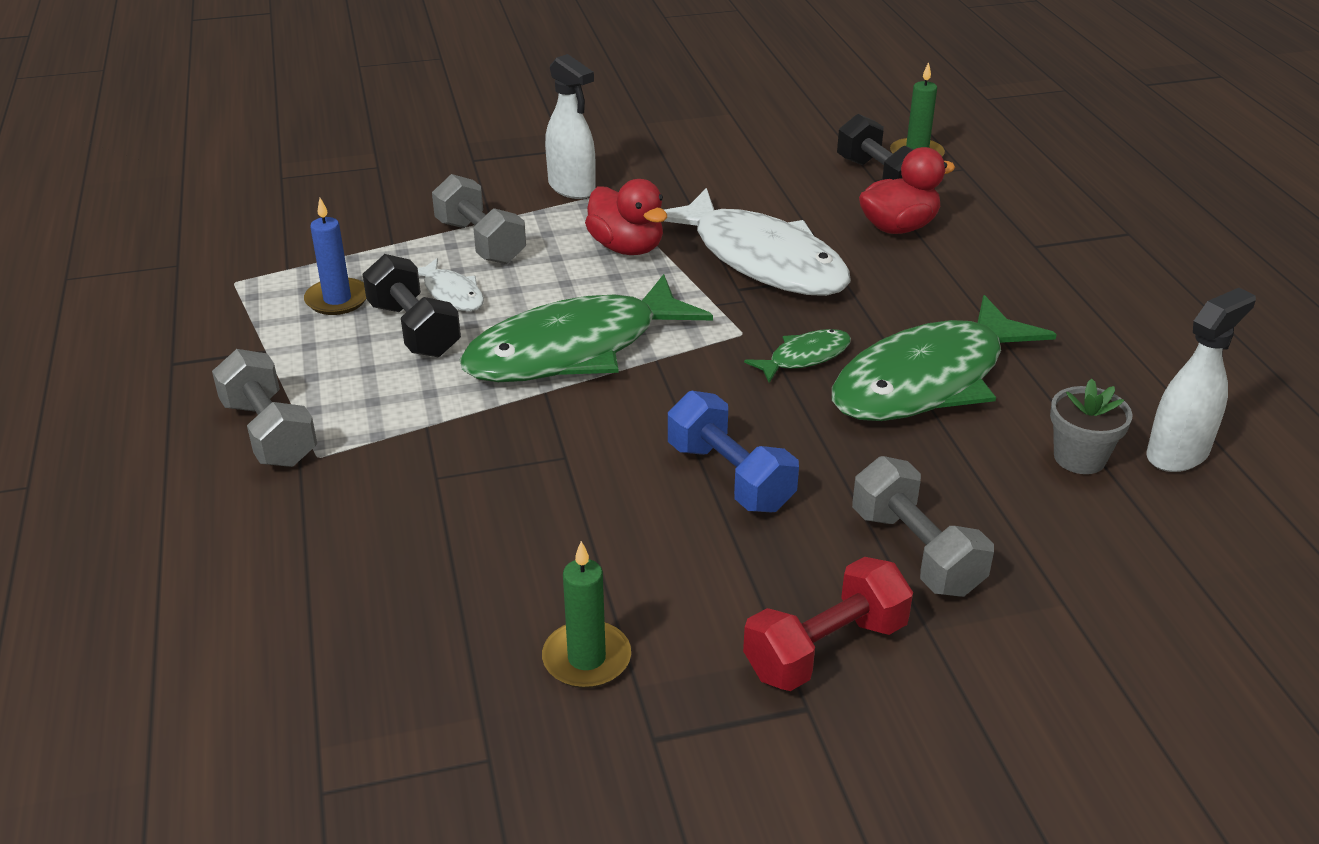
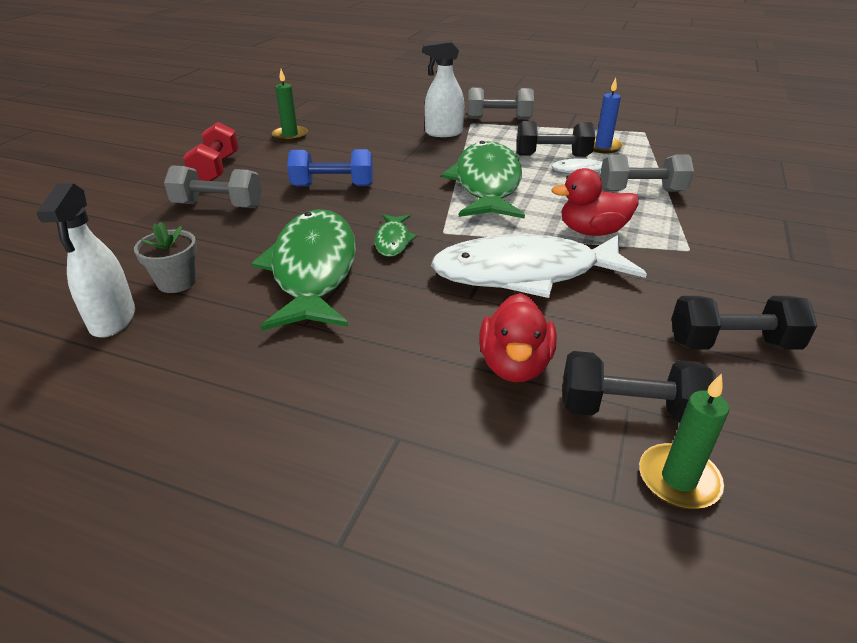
camera: 125 degrees right, 0 degrees up
(572, 188) = (708, 240): white spray bottle -> white spray bottle (443, 133)
(746, 157) = (732, 344): none -> black dumbbell

